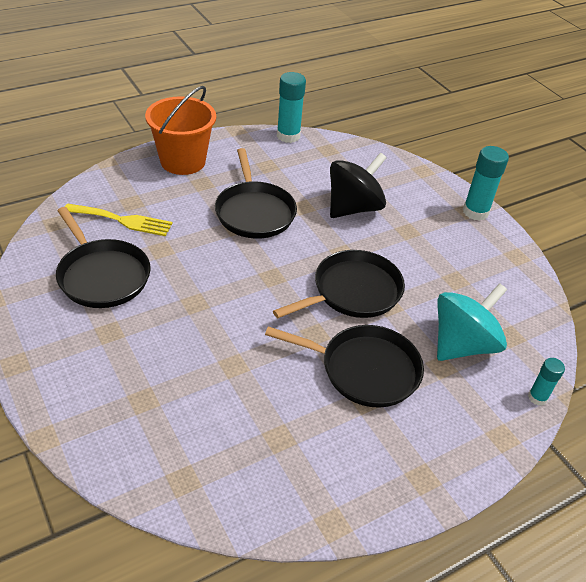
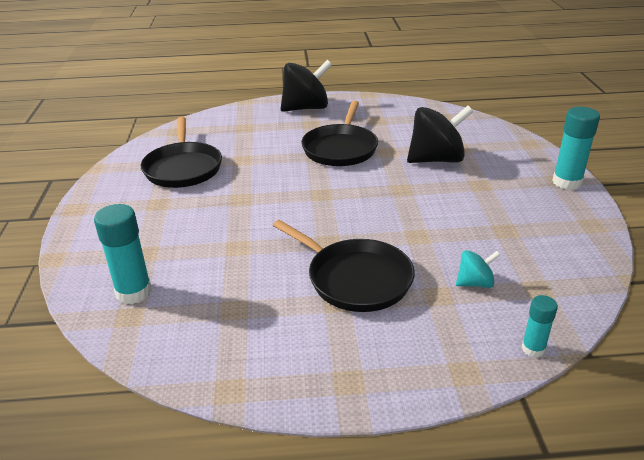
camera: 30 degrees right, 10 degrees down
(122, 220) = (227, 137): yellow fork -> none
(183, 161) = (306, 108): orange bucket -> black spinning top
(288, 136) = (412, 103): turquoise glue stick -> turquoise glue stick (134, 292)
(353, 291) = (389, 218): black pan -> none
(462, 345) = (475, 283): turquoise spinning top -> turquoise spinning top, size x0.50

